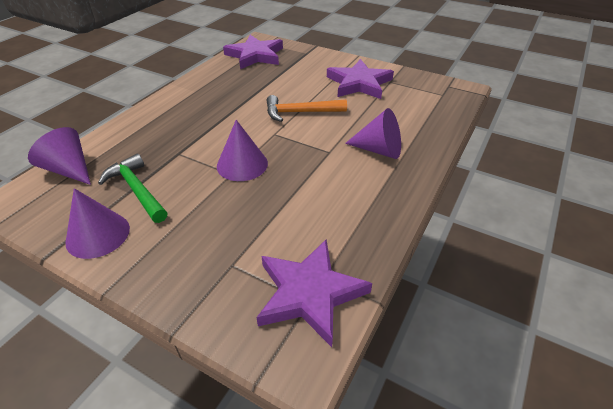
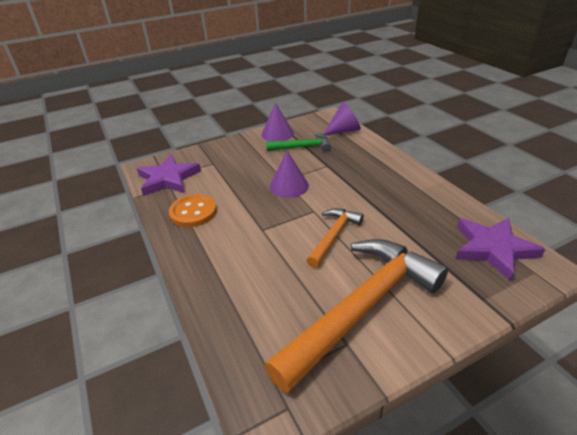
camera: 125 degrees right, 5 degrees down
(351, 214) = (193, 212): none -> orange button
(359, 83) = (361, 308): purple star -> orange hammer
(379, 150) = (235, 258): purple cone -> none

